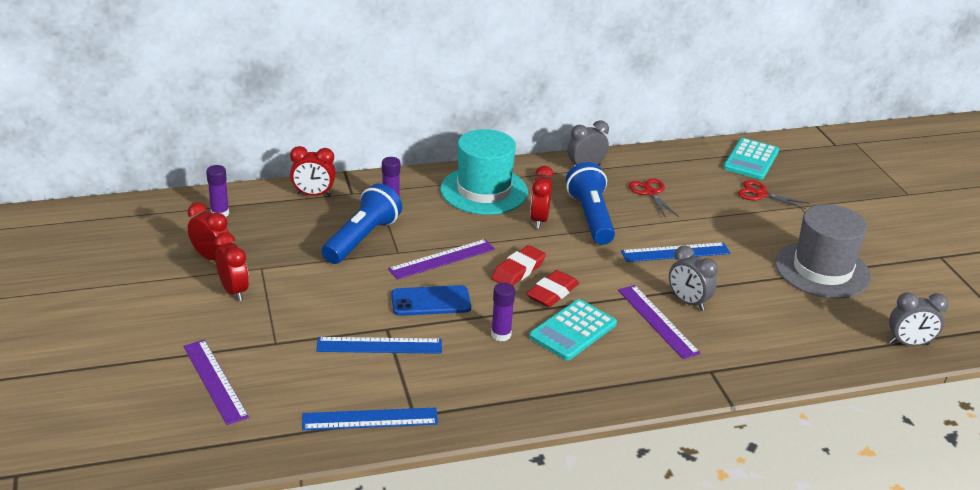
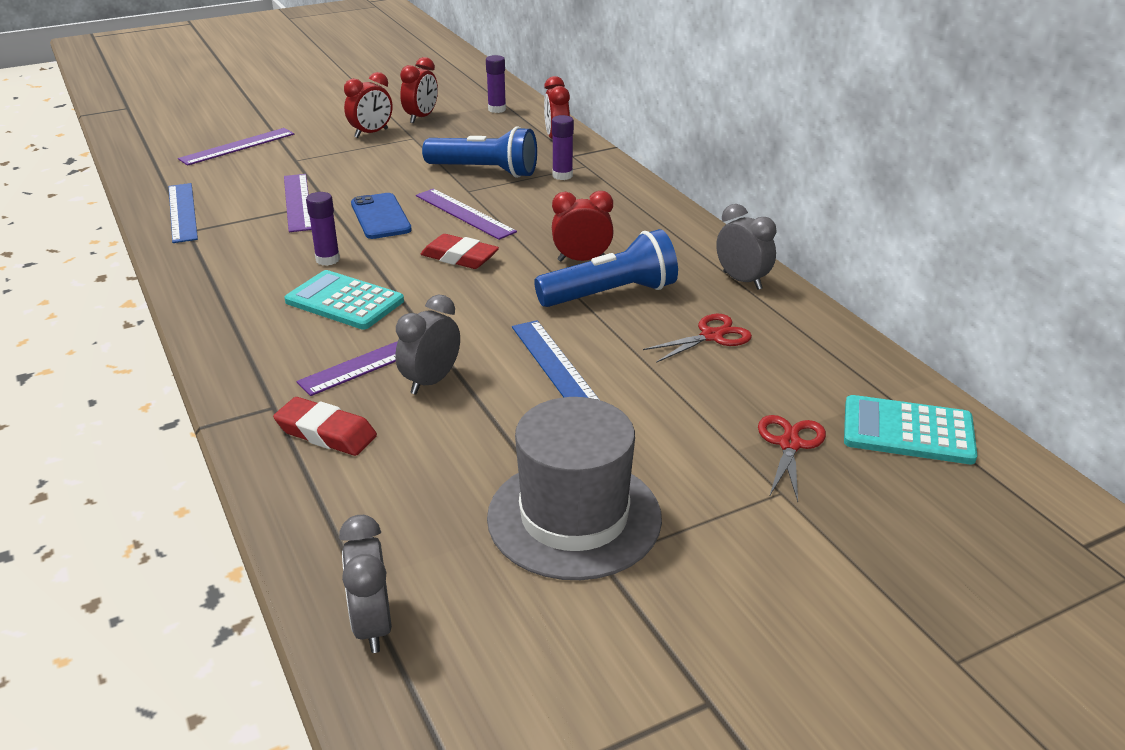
camera: 80 degrees right, 0 degrees up
(379, 345) = (298, 202): blue ruler -> purple ruler
(484, 191) = (628, 220): turquoise hat -> none
(552, 293) = (420, 282): red eraser -> red eraser (326, 433)

